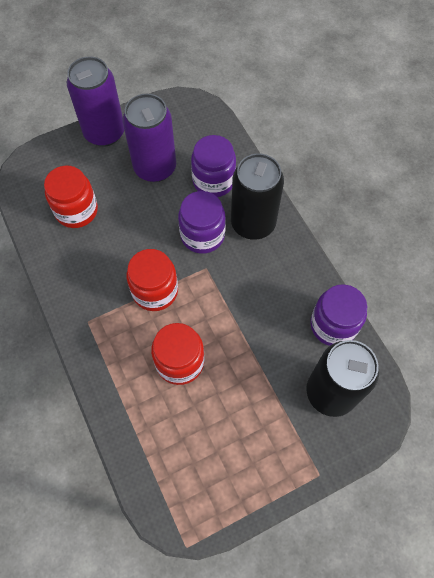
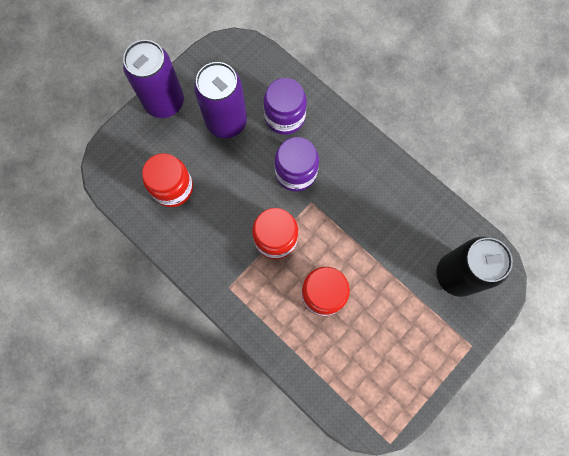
camera: 20 degrees left, 10 degrees up
(253, 223) = (335, 146): black can -> none
(333, 325) = (437, 215): purple jar -> none

